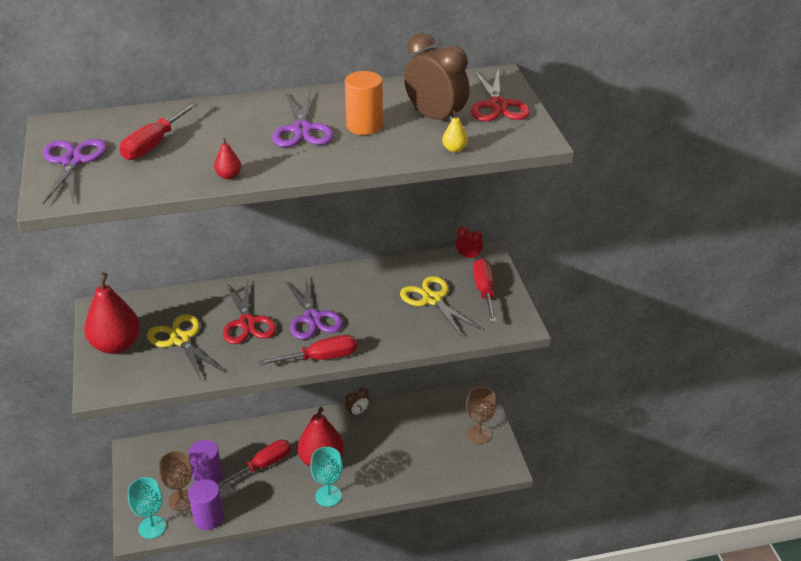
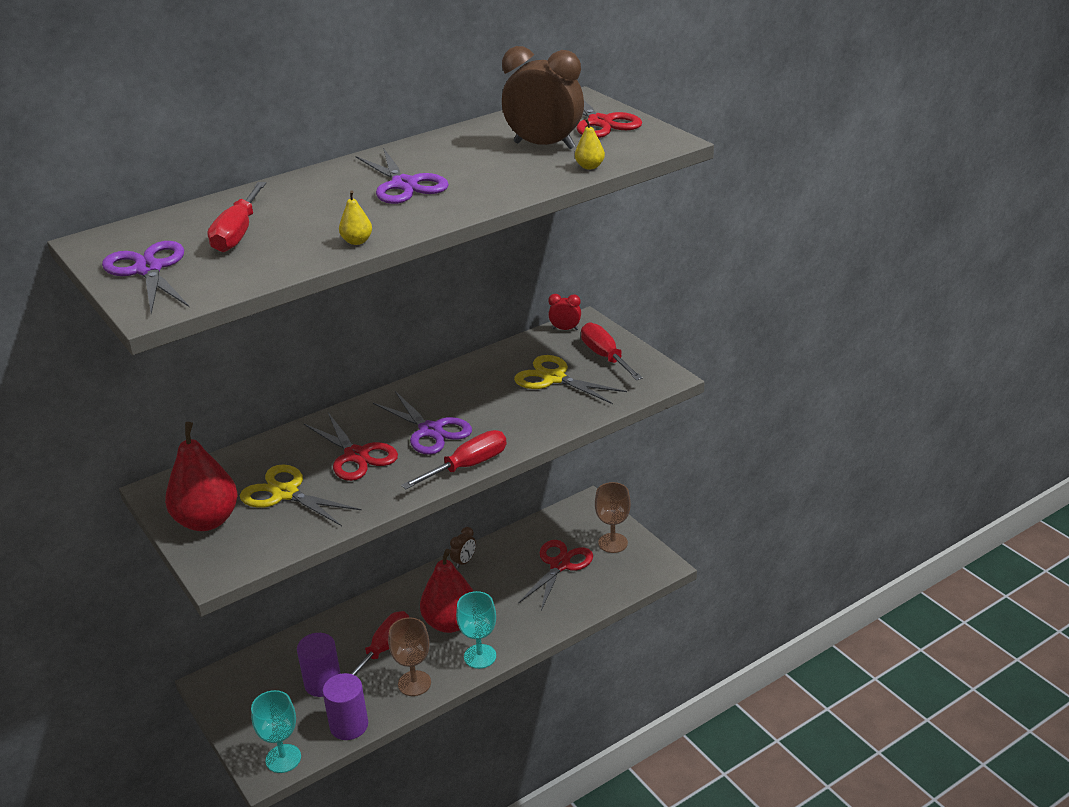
camera: 20 degrees left, 5 degrees down
(181, 500) = (304, 717): brown goblet -> brown goblet (414, 683)
(228, 176) = (357, 241): red pear -> yellow pear
(364, 126) = (472, 167): orange cylinder -> none
(427, 440) = (560, 565): none -> red scissors

